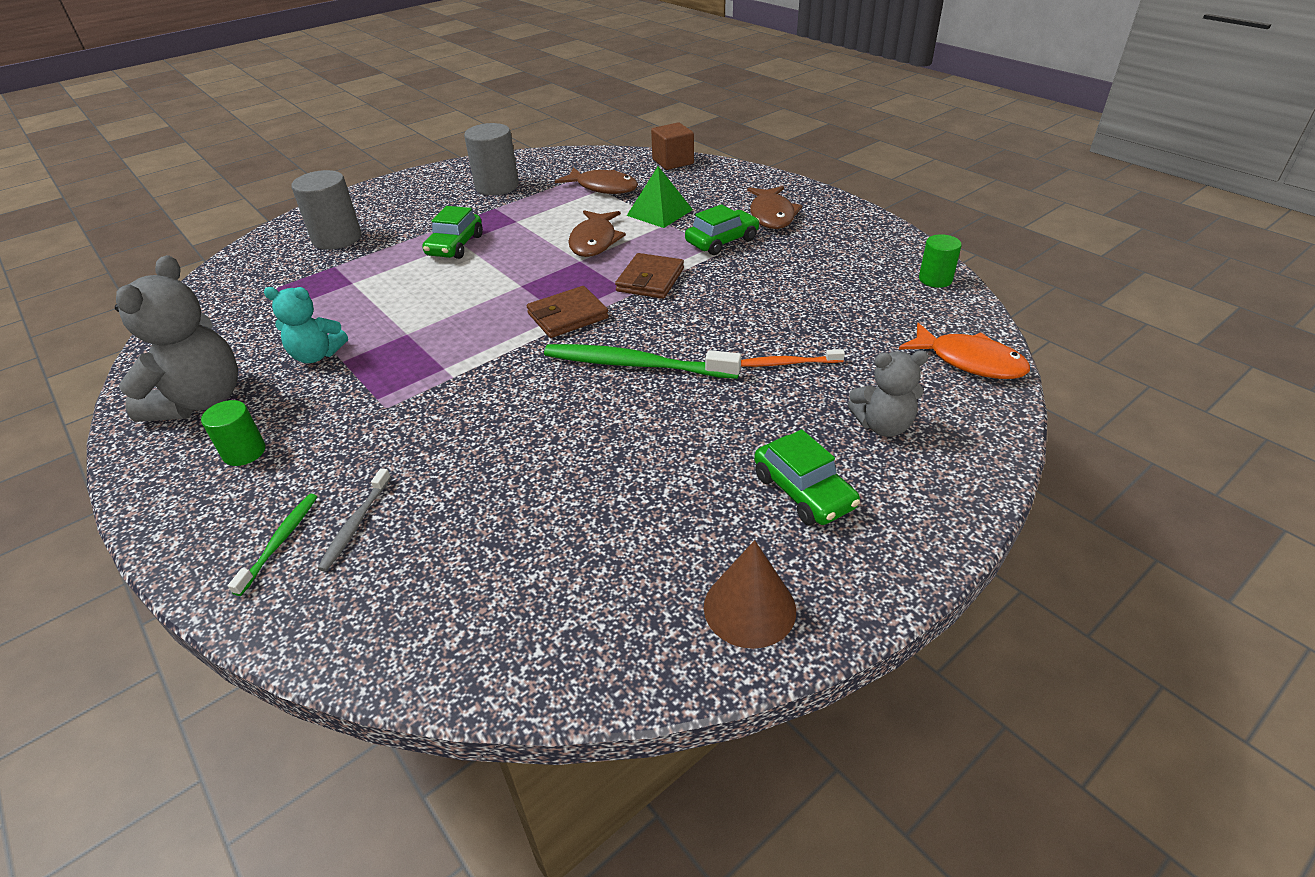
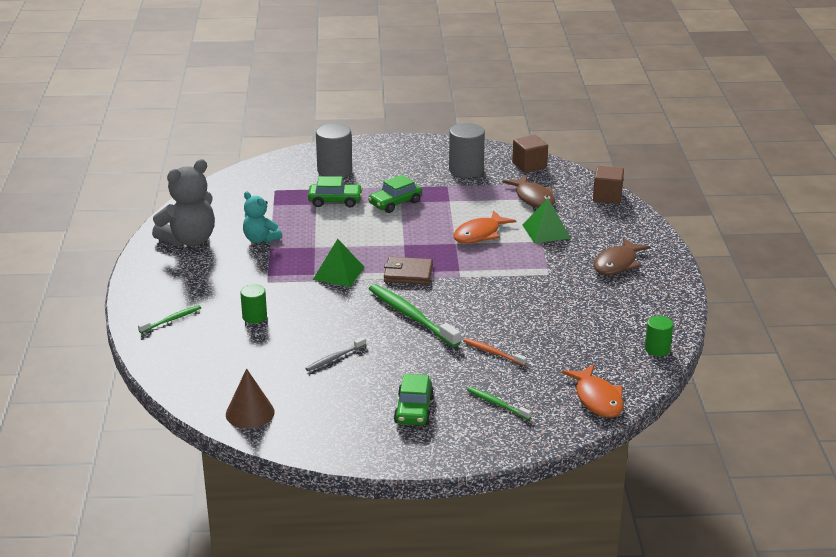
camera: 35 degrees right, 10 degrees down
(244, 452) = (188, 274): green cylinder -> green cylinder (254, 317)
(355, 525) = (206, 327): grey toothbrush -> grey toothbrush (334, 358)
(477, 352) = (338, 273): none -> green pyramid
(558, 161) = (529, 165): none -> brown cube
(594, 241) = (479, 234): brown fish -> orange fish
(650, 280) = (481, 273): brown wallet -> none
(722, 241) = (558, 267): green car -> green car (335, 201)
(749, 608) = (329, 437): brown cone -> brown cone (250, 413)
(883, 425) = (497, 404): grey teddy bear -> green toothbrush

